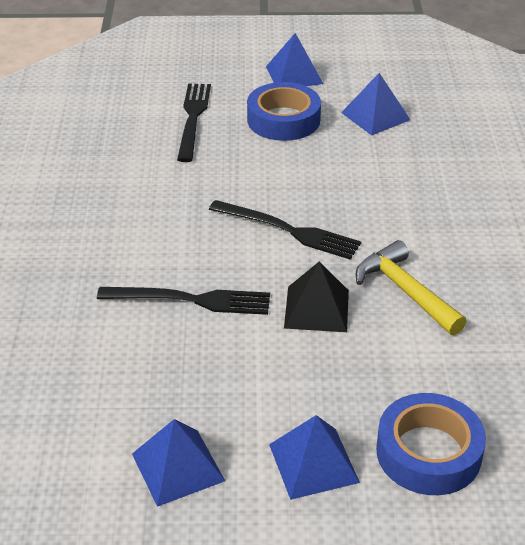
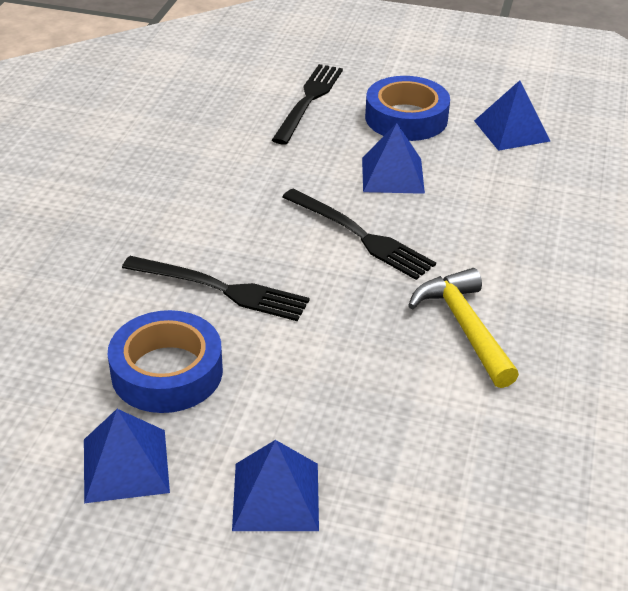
camera: 15 degrees right, 0 degrees up
(294, 75) = (438, 73): blue pyramid -> blue pyramid (392, 175)
(317, 308) = (354, 326): black pyramid -> none
(428, 452) = (413, 515): blue tape -> blue tape (167, 371)

